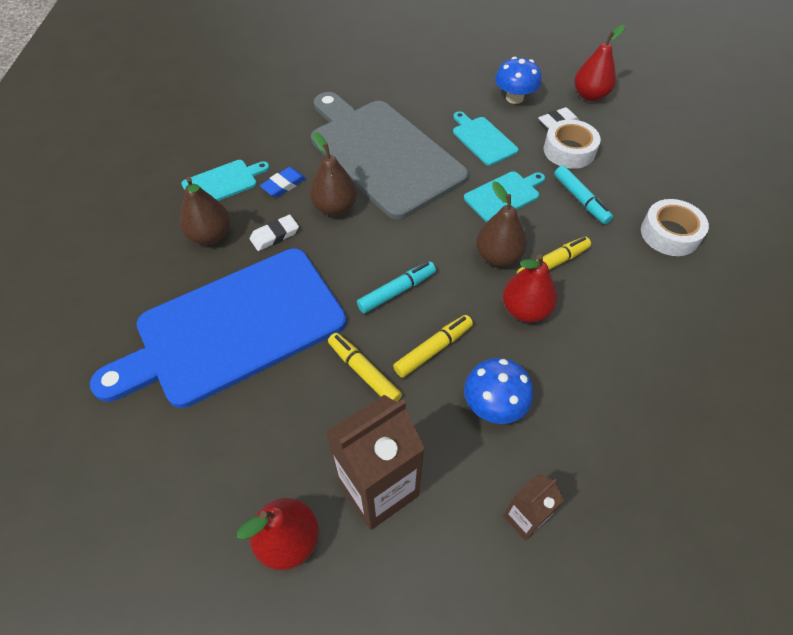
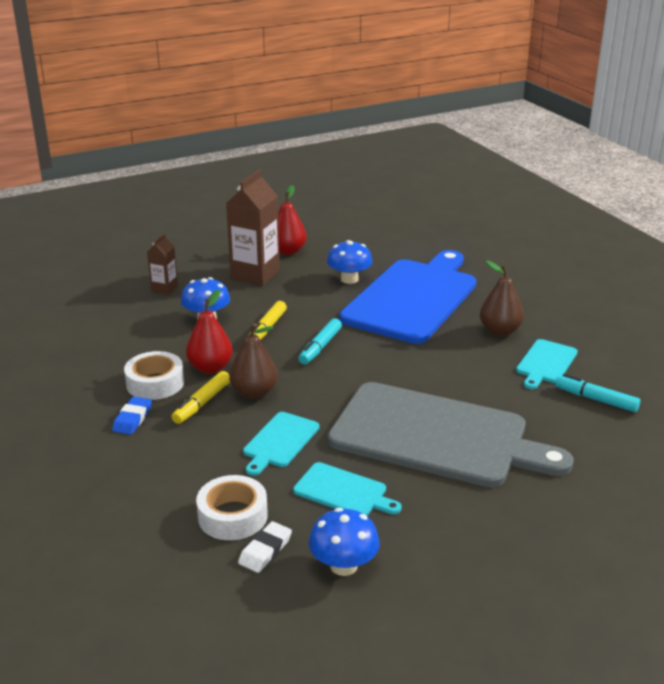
camera: 150 degrees right, 25 degrees down
(267, 407) = (349, 279): none -> blue mushroom
(275, 235) = (452, 347): white eraser -> none
(284, 185) = (493, 379): blue eraser -> blue eraser (132, 419)
(335, 207) = (428, 379): brown pear -> none
(364, 372) = (305, 306): yellow marker -> none
(580, 199) = (196, 466): turquoise marker -> turquoise marker (596, 399)
(590, 96) = (238, 614): red pear -> none
(670, 234) = (91, 465): white tape -> white tape (155, 383)

